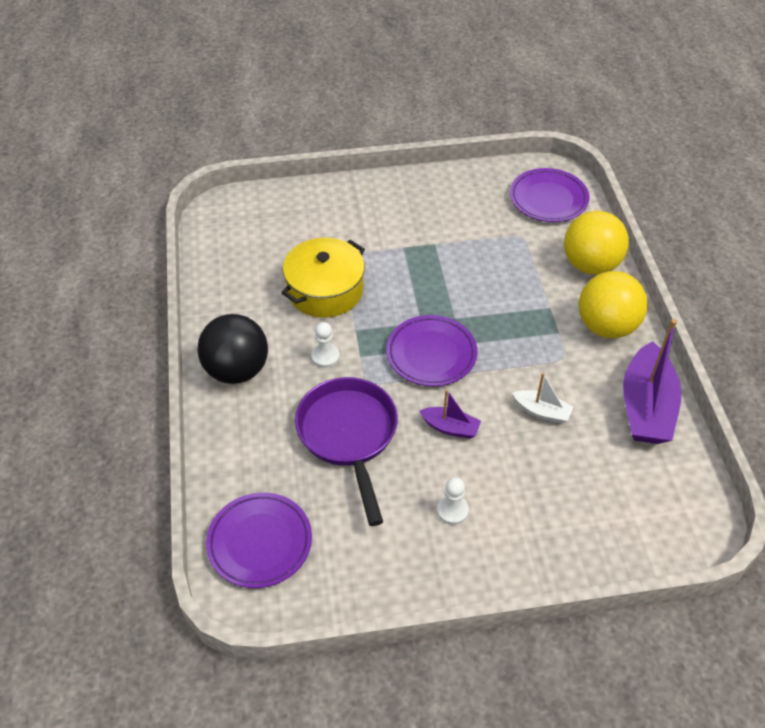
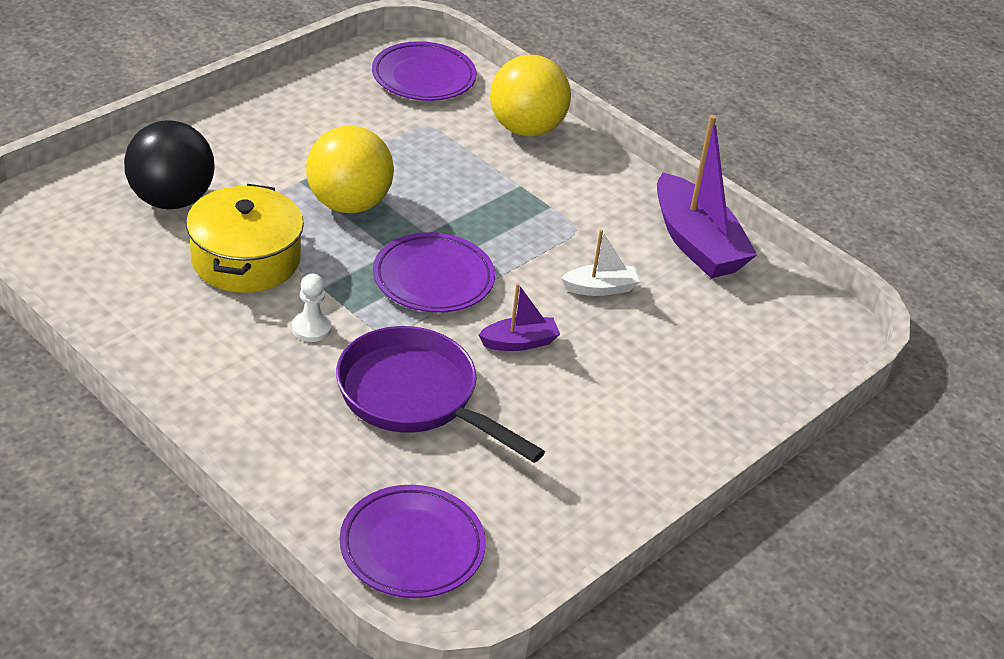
camera: 40 degrees left, 10 degrees down
(237, 370) = (213, 385): black ball -> black ball (171, 200)
(452, 510) = (592, 419): white pawn -> none
(606, 326) = (594, 183): yellow ball -> yellow ball (349, 204)

